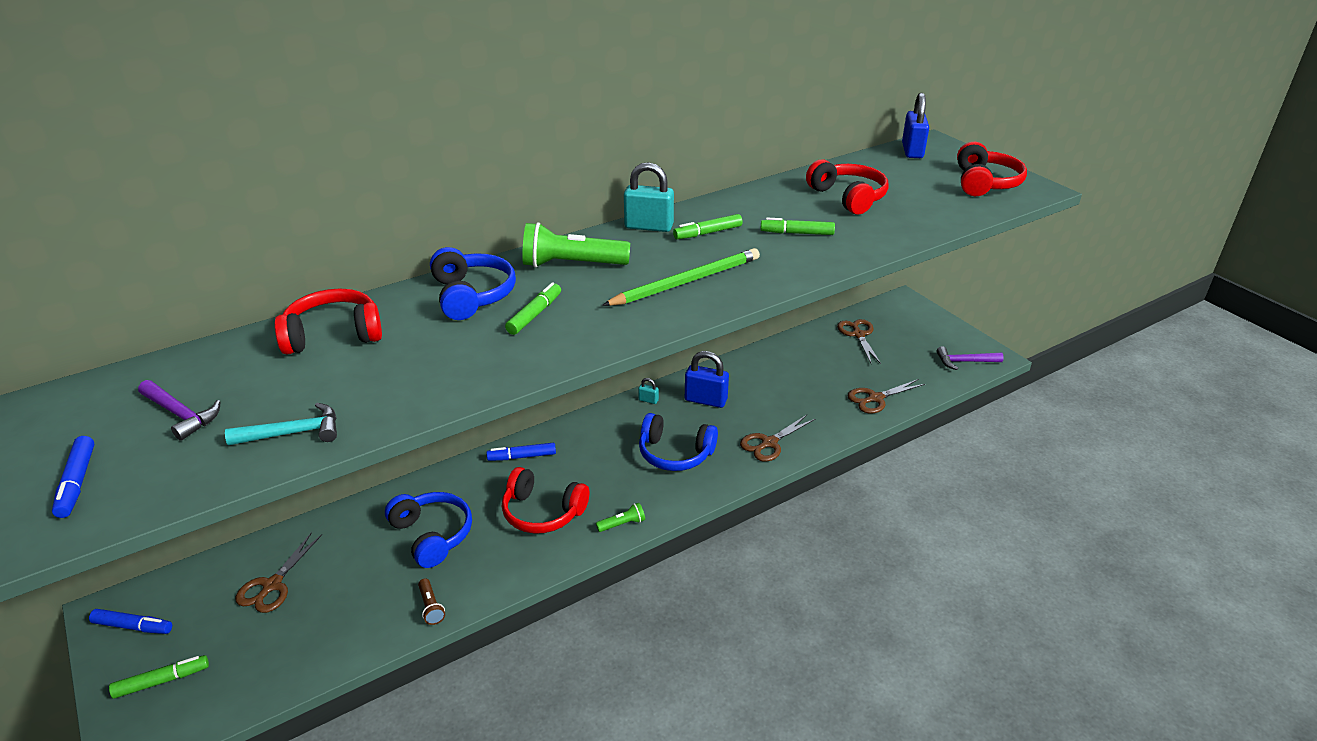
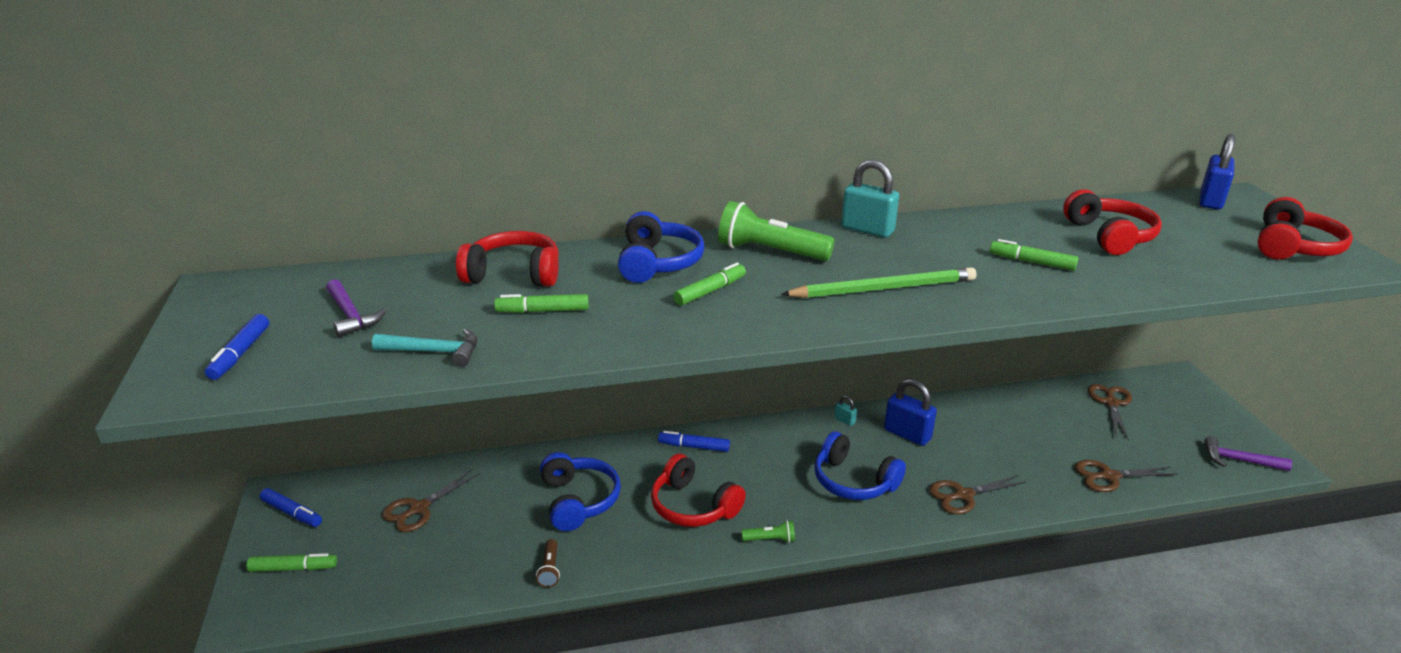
camera: 20 degrees right, 5 degrees down
(708, 233) = (929, 246): green marker -> green marker (543, 311)

